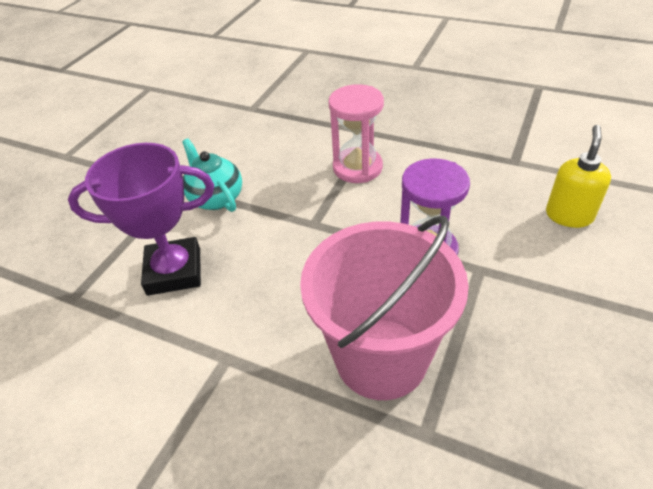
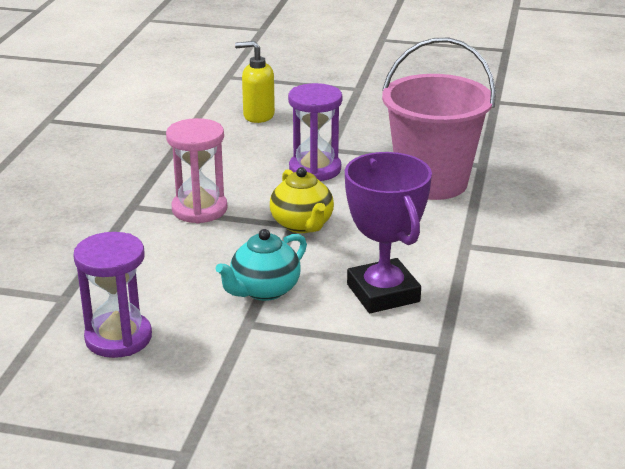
camera: 105 degrees left, 15 degrees down
(194, 131) = (118, 338): none -> purple hourglass
(311, 229) = (302, 225): none -> yellow teapot

